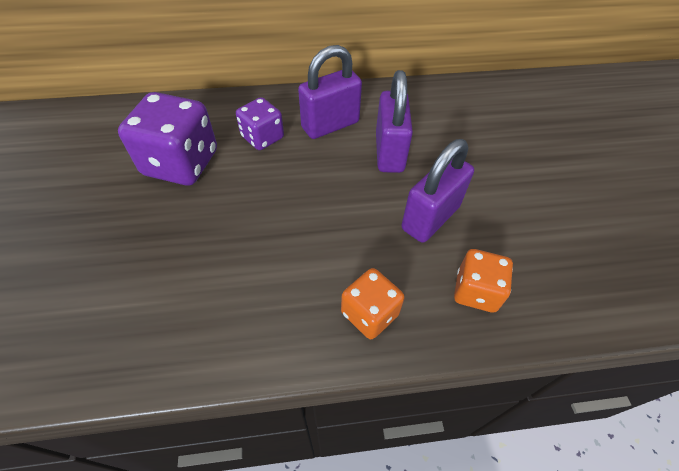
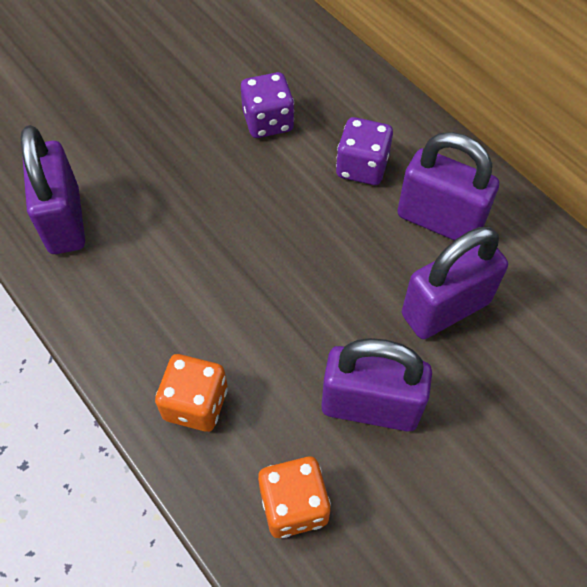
camera: 60 degrees right, 5 degrees up
(138, 331) = (64, 220): none -> purple padlock
(181, 163) = (268, 122): purple dice -> purple dice, size x0.58

